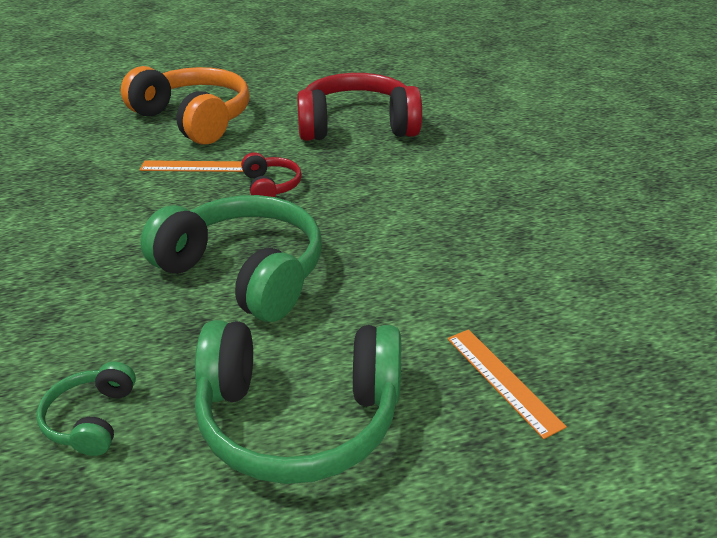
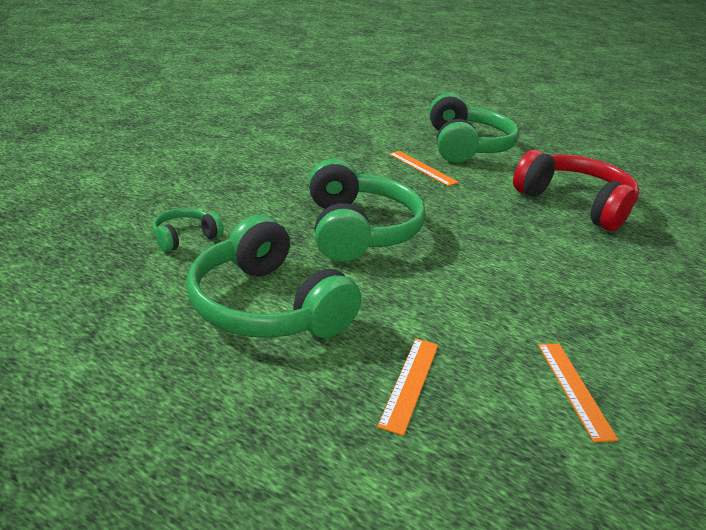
camera: 45 degrees right, 5 degrees down
(194, 119) = (466, 146): orange headphones -> green headphones
(270, 186) = (451, 201): red headphones -> none
(582, 287) = (574, 389): none -> orange ruler

